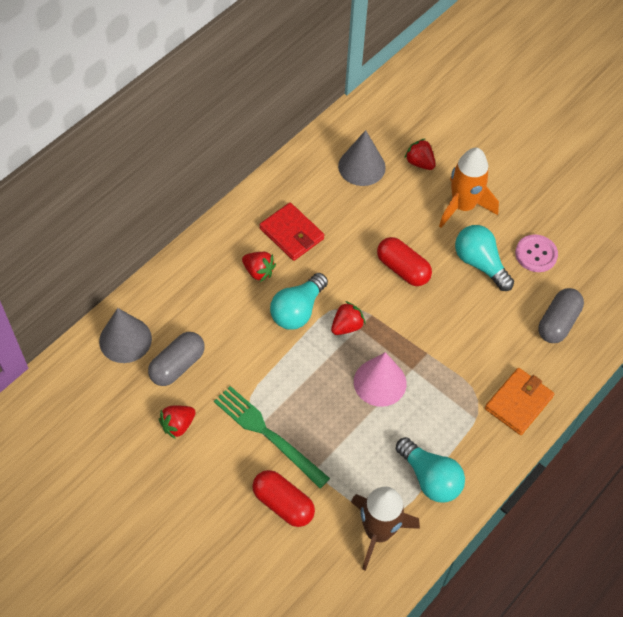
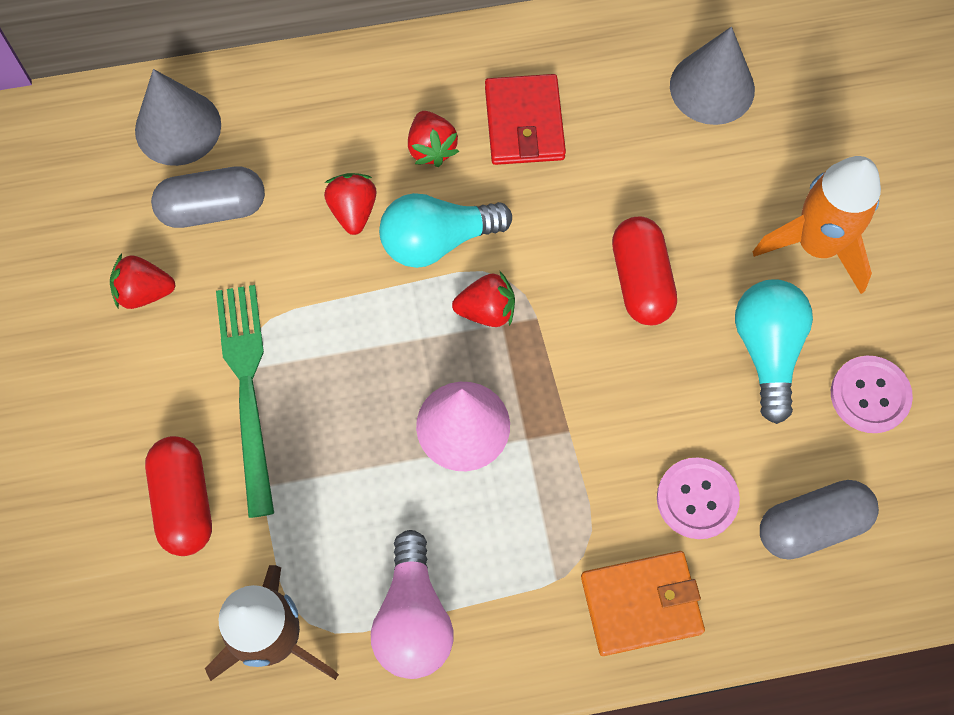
camera: 40 degrees right, 10 degrees up
(419, 163) = (806, 136): red strawberry -> red strawberry (353, 211)
(430, 478) = (413, 618): turquoise light bulb -> pink light bulb
(504, 344) = (697, 499): none -> pink button

